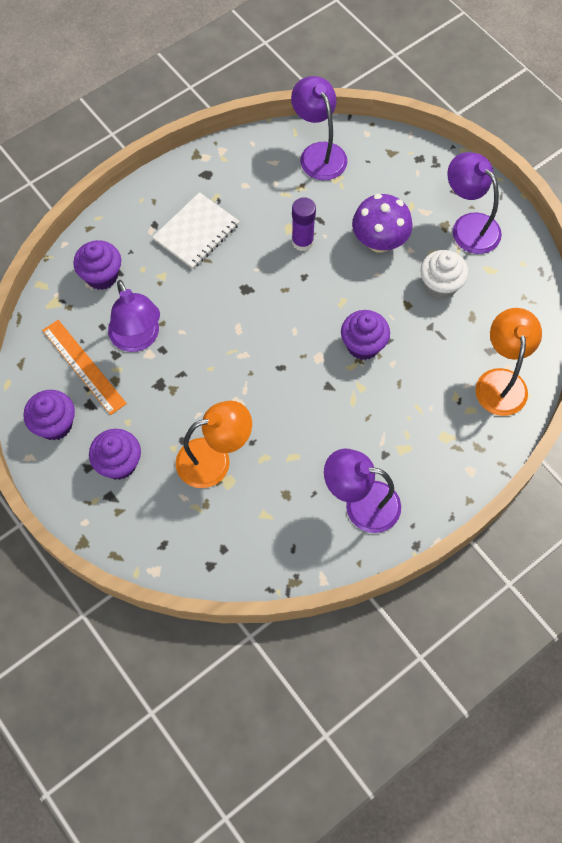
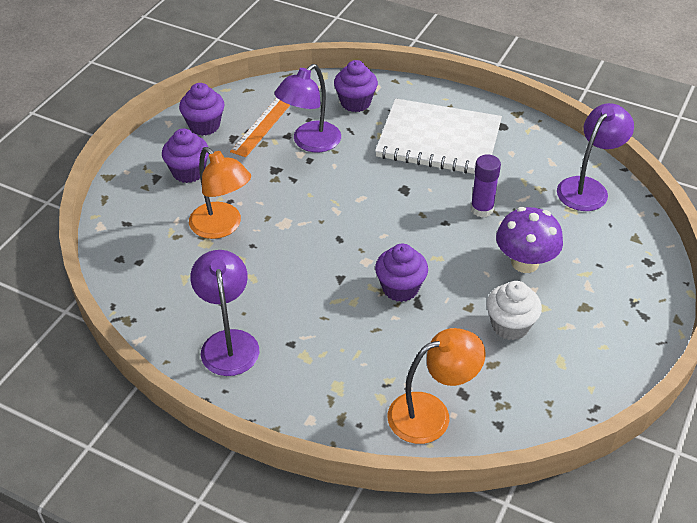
camera: 65 degrees right, 20 degrees down
(196, 232) = (439, 140): white notebook -> white notebook, size x1.61
(469, 226) = (600, 326): purple lamp -> none

